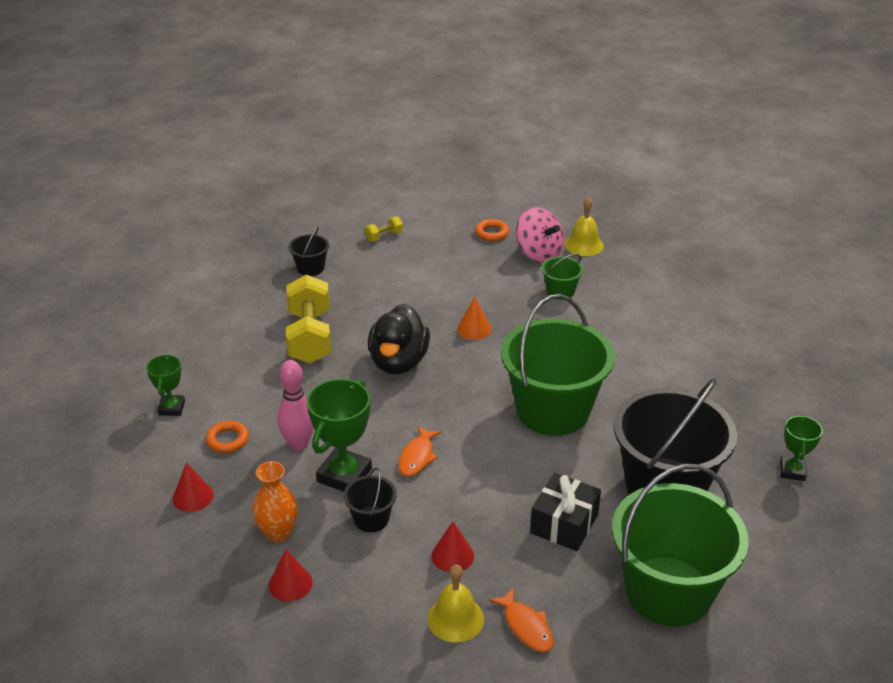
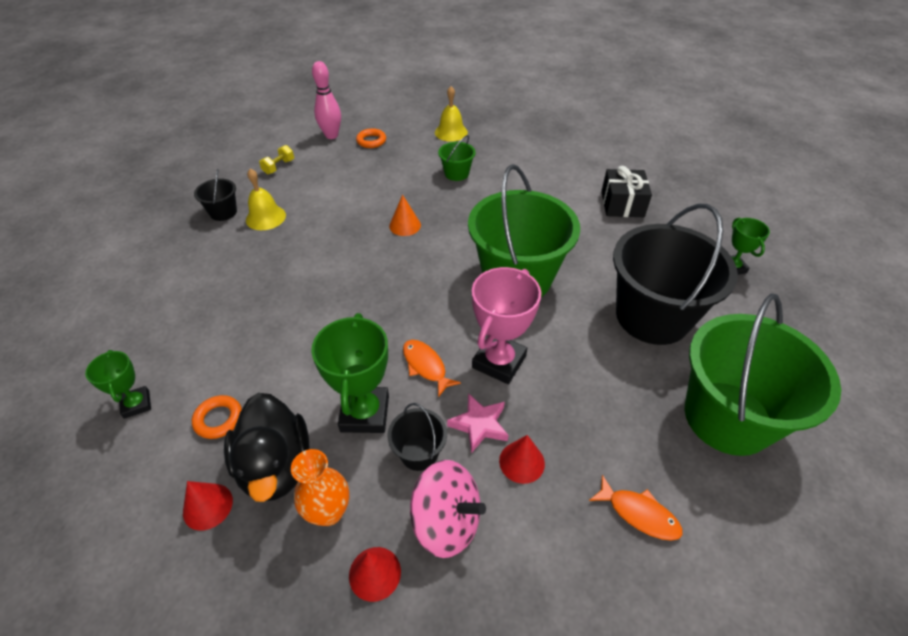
camera: 25 degrees left, 10 degrees up
(298, 444) = (299, 396): pink bowling pin -> pink bowling pin (331, 135)
(310, 337) = (255, 278): yellow dumbbell -> none
(398, 362) = (354, 276): black duck -> black duck (276, 466)
(417, 457) = (426, 366): orange fish -> orange fish turned 150 degrees clockwise
(435, 517) = (479, 425): none -> pink star
(455, 618) = (569, 536): yellow bell -> yellow bell (265, 217)
(485, 475) = (499, 362): none -> pink trophy
(538, 253) = (419, 148): pink spinning top -> pink spinning top (446, 521)
(564, 524) = (598, 385): black gift -> black gift (622, 204)

